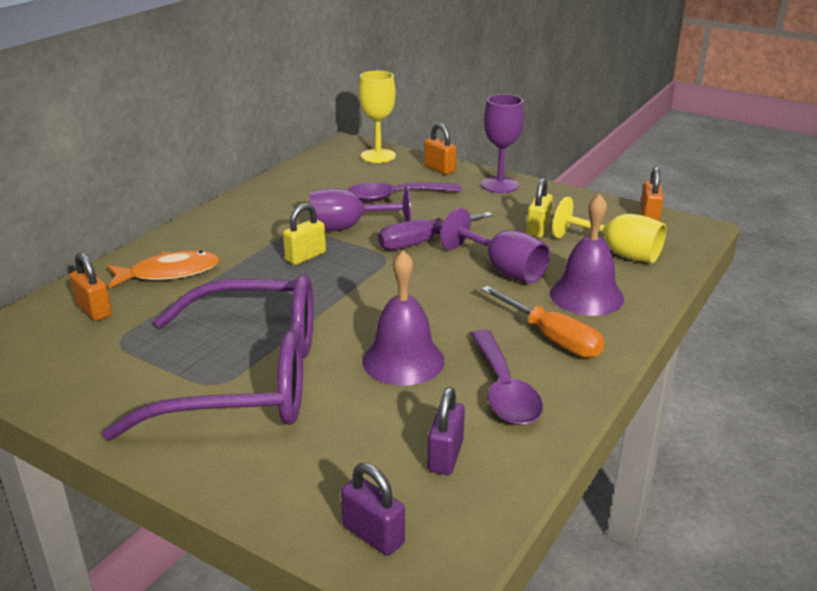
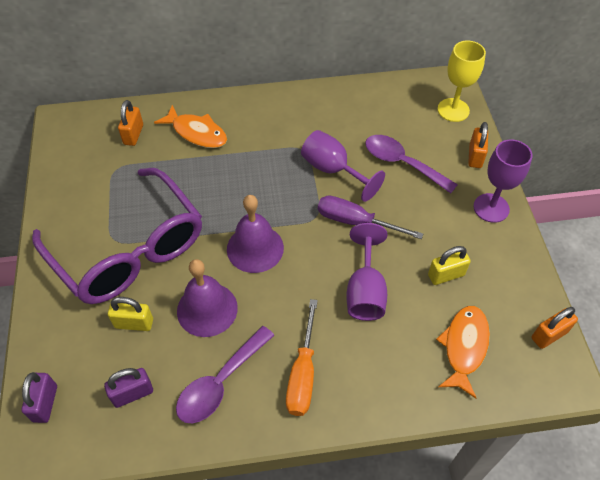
camera: 50 degrees right, 25 degrees up
(305, 256) = (275, 177): yellow padlock -> yellow padlock (134, 323)
(586, 296) = (378, 362): purple bell -> purple bell (255, 248)
(618, 252) = (464, 347): yellow goblet -> orange fish

